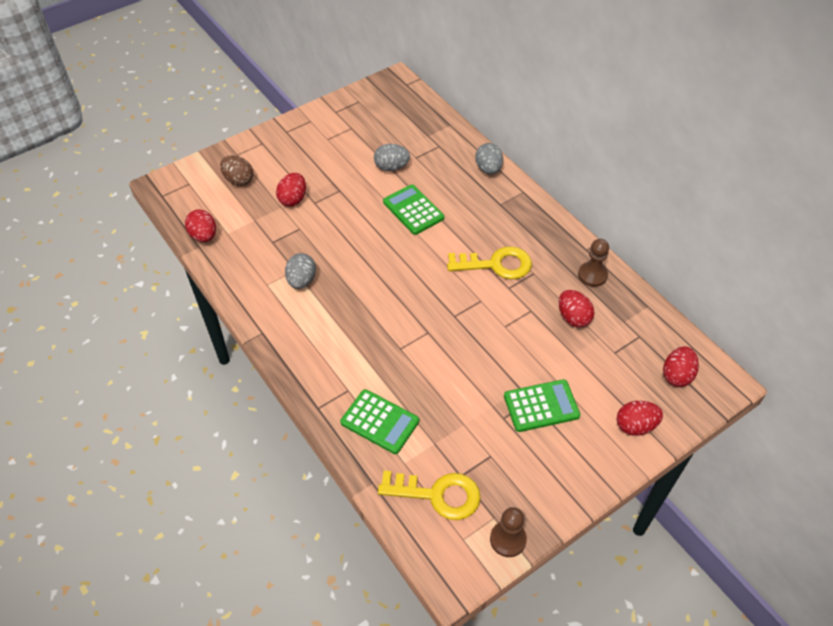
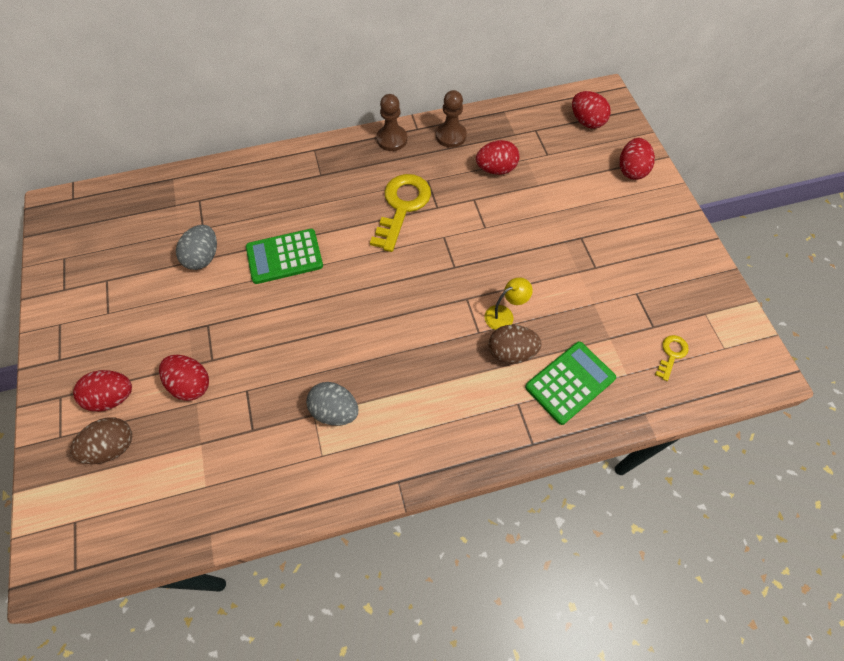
camera: 70 degrees left, 10 degrees up
(204, 236) = (193, 522): red egg -> red egg (112, 397)
(391, 374) = (511, 352): none -> brown egg
(424, 361) = (504, 315): none -> yellow lamp
(438, 494) = (671, 354): yellow key -> yellow key, size x0.48
(488, 169) = (263, 167): grey egg -> none
(508, 539) = (730, 310): brown pawn -> brown pawn (392, 139)
(541, 406) = (590, 231): green calculator -> none

